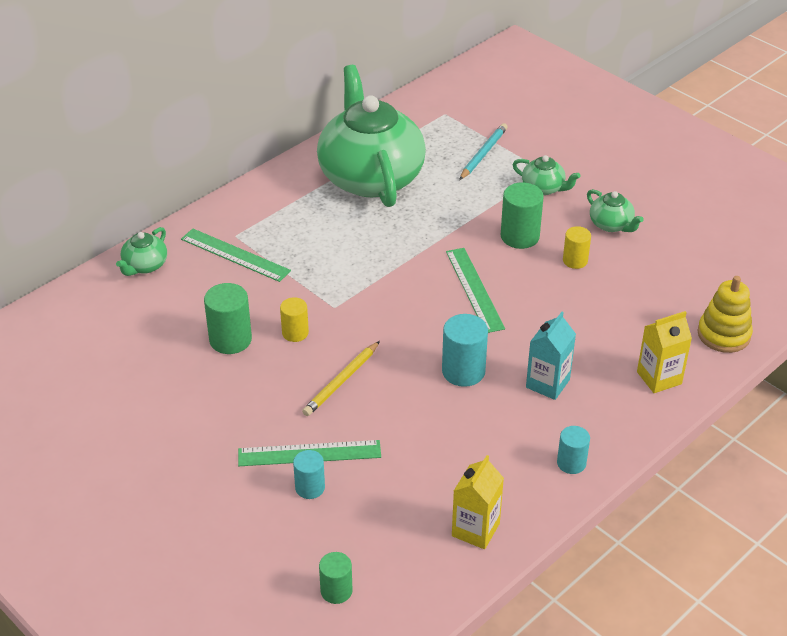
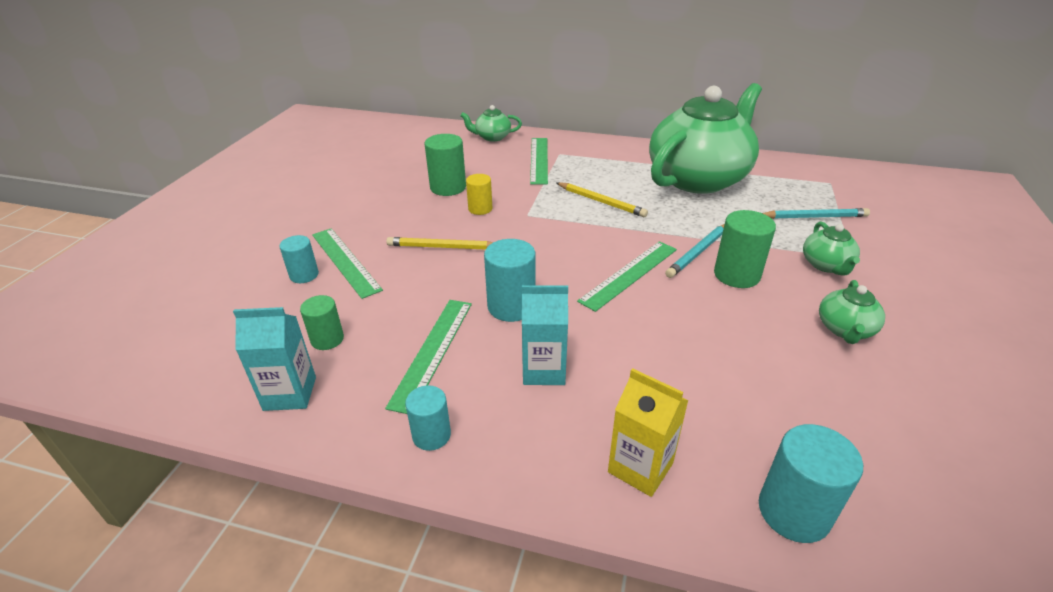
camera: 60 degrees right, 5 degrees down
(336, 591) = (180, 332): green cylinder -> green cylinder (327, 339)
(354, 252) = (601, 202): none -> yellow pencil
(475, 530) = (290, 393): yellow carton -> turquoise carton
(477, 239) = (698, 252): none -> turquoise pencil
(484, 435) = (432, 351): none -> green ruler
(575, 260) = (752, 323): yellow cylinder -> none
(723, 334) = (793, 511): yellow stacking toy -> turquoise cylinder

